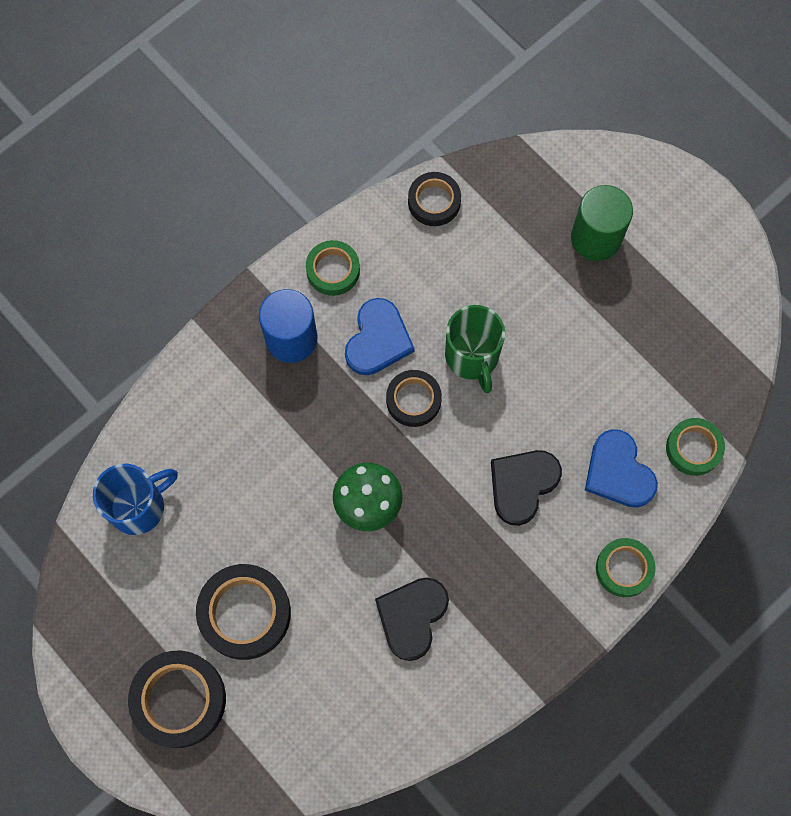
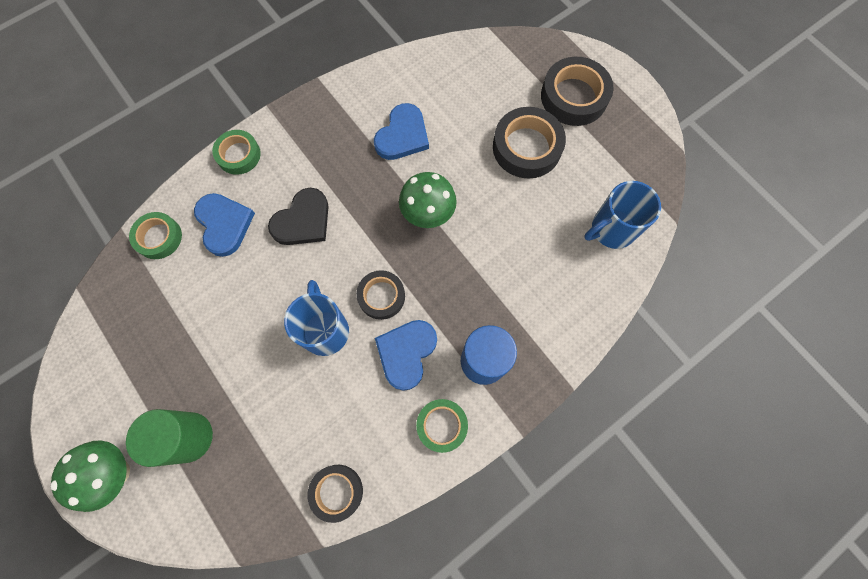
camera: 175 degrees left, 0 degrees up
(412, 617) = (402, 135): black heart -> blue heart
(472, 357) = (325, 330): green mug -> blue mug
(660, 200) = (116, 472): none -> green mushroom

